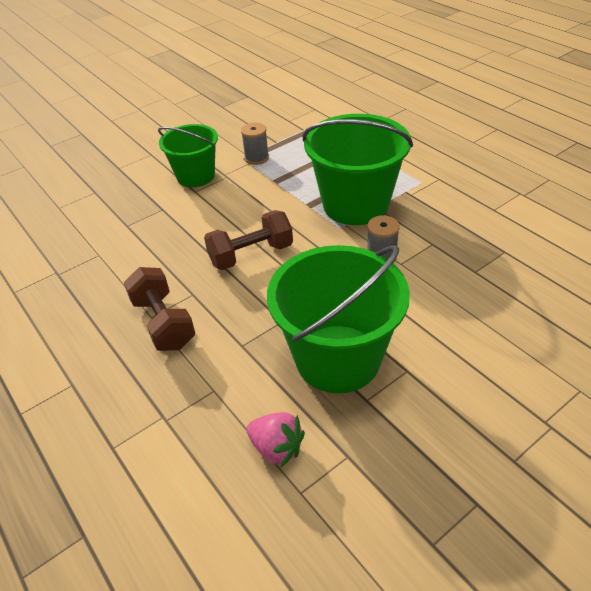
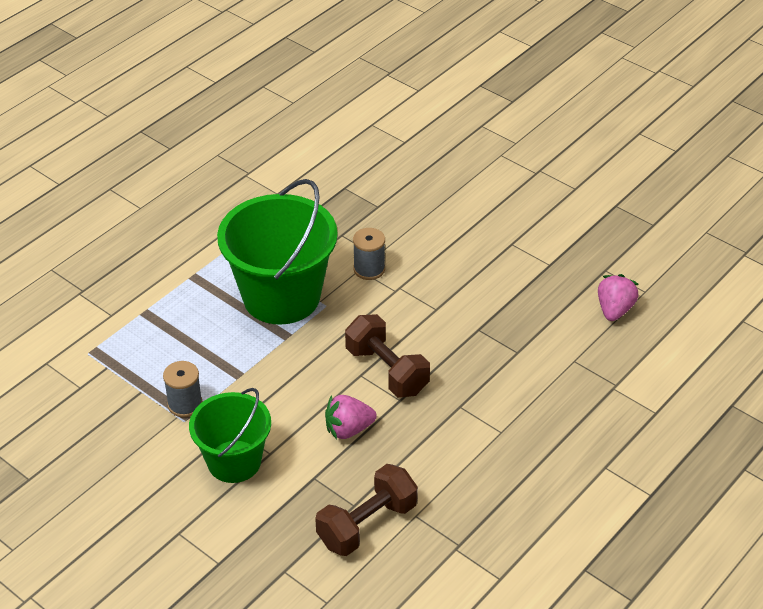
camera: 105 degrees left, 0 degrees up
(163, 323) = (507, 419): brown dumbbell -> brown dumbbell (367, 524)
(198, 228) = (348, 429): none -> pink strawberry
(337, 358) = (512, 286): green bucket -> none

